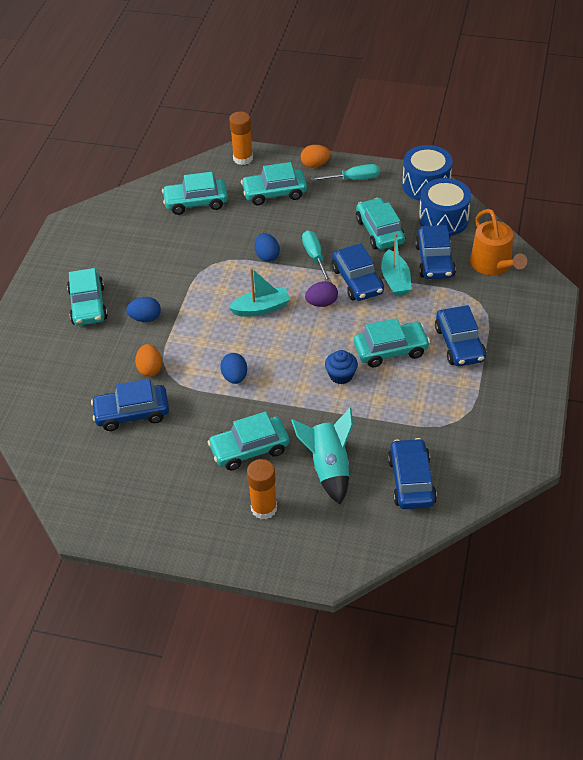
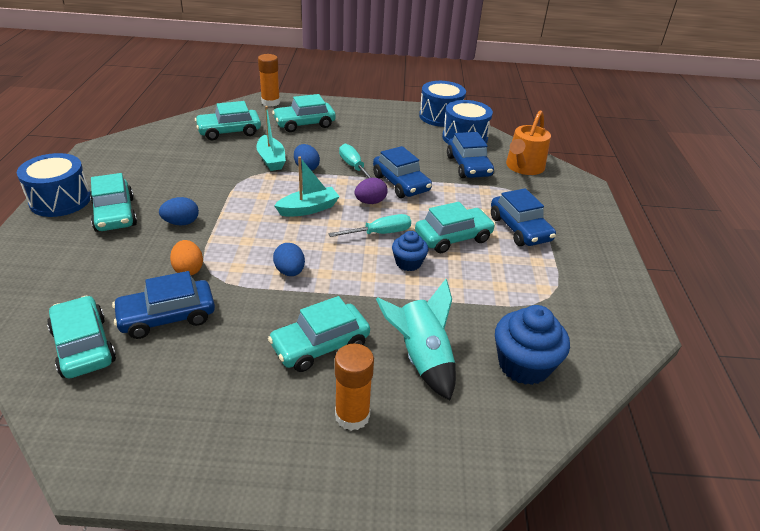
camera: 15 degrees left, 10 degrees down
(41, 286) = (60, 200): none -> blue drum
(315, 165) = (338, 105): orange egg -> none
(354, 179) = (375, 114): turquoise screwdriver -> turquoise screwdriver (380, 233)
(379, 231) = (410, 147): turquoise car -> turquoise car (83, 346)
(395, 280) = (437, 181): turquoise boat -> turquoise boat (271, 159)
(411, 481) = (524, 365): blue car -> blue cupcake
(493, 265) = (523, 167): orange watering can -> orange watering can turned 60 degrees clockwise

